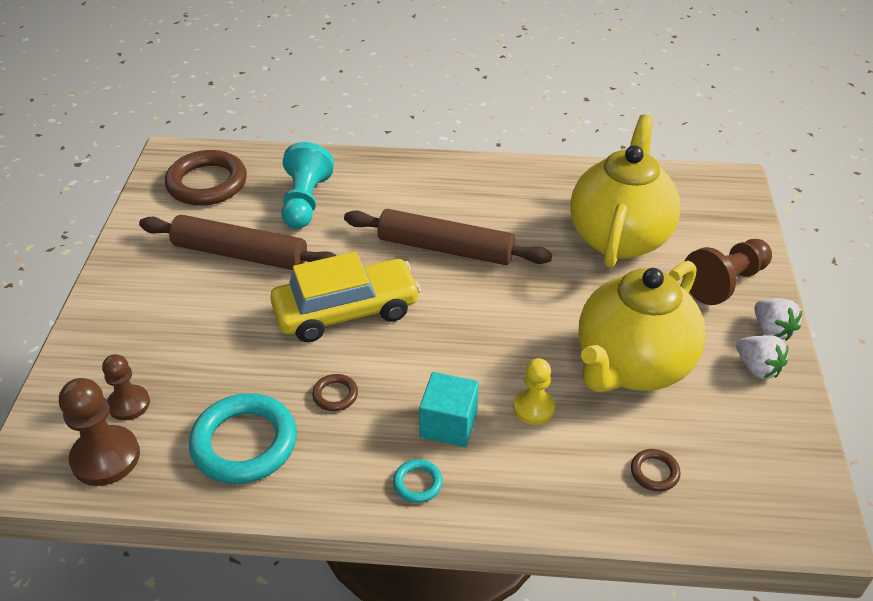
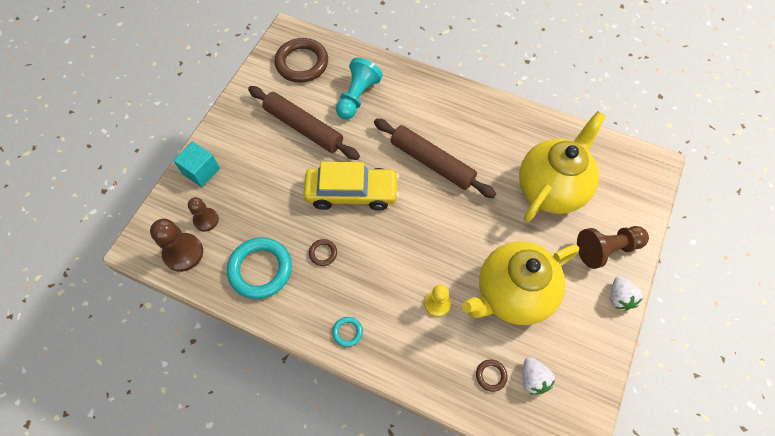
camera: 20 degrees right, 20 degrees up
(448, 424) = (381, 297): turquoise cube -> turquoise cube (201, 171)
(757, 368) = (594, 323): white strawberry -> white strawberry (533, 379)

